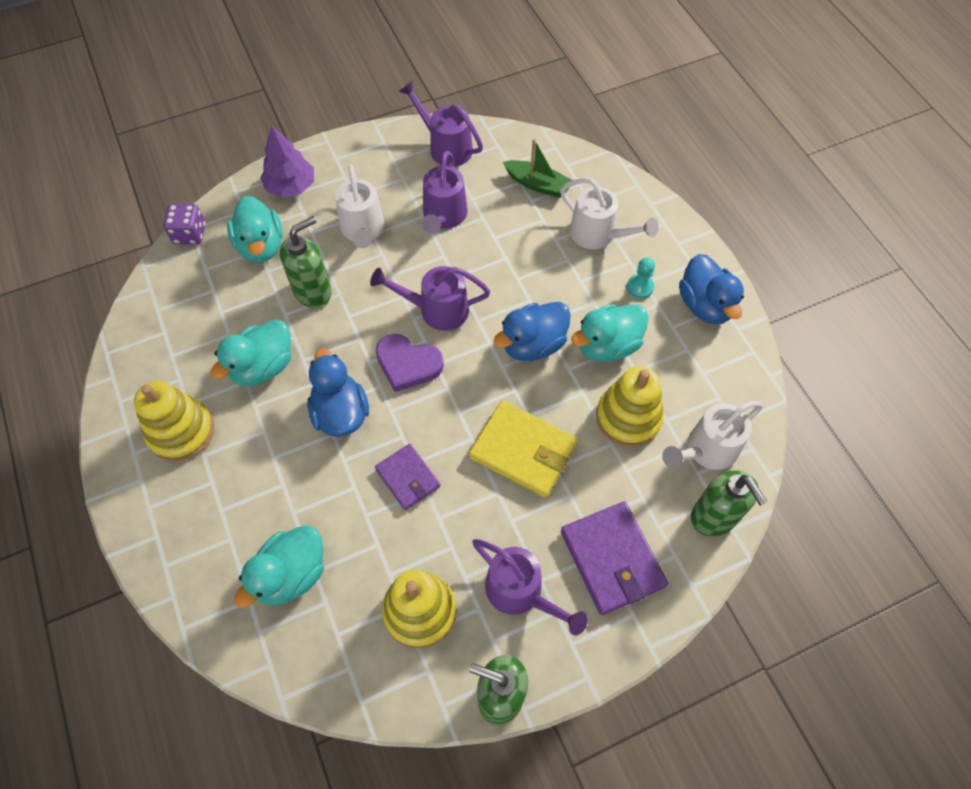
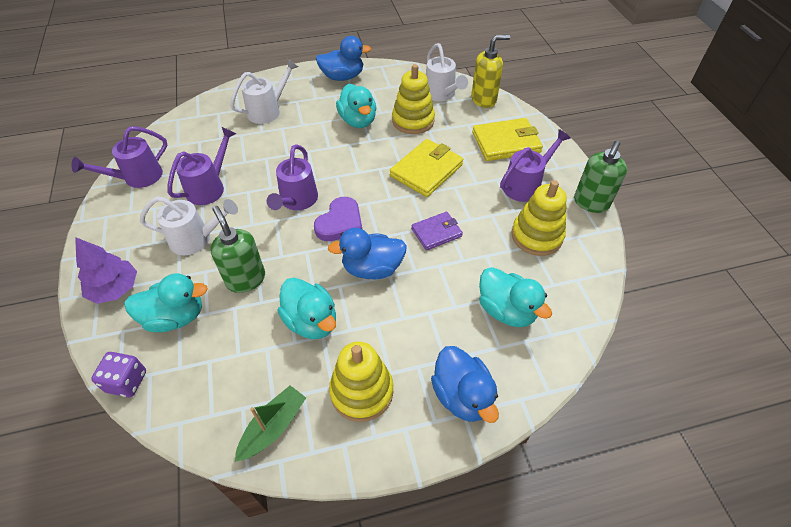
camera: 80 degrees left, 10 degrees down
(443, 217) = (210, 187): purple watering can -> purple watering can turned 75 degrees counterclockwise
(533, 344) = (345, 154): blue duck -> blue duck (462, 396)
(538, 184) = (207, 132): green boat -> green boat (273, 427)
(612, 559) = (506, 142): purple wallet -> yellow wallet
(640, 287) = (318, 100): turquoise pawn -> none
(714, 517) = (484, 99): green soap dispenser -> yellow soap dispenser

